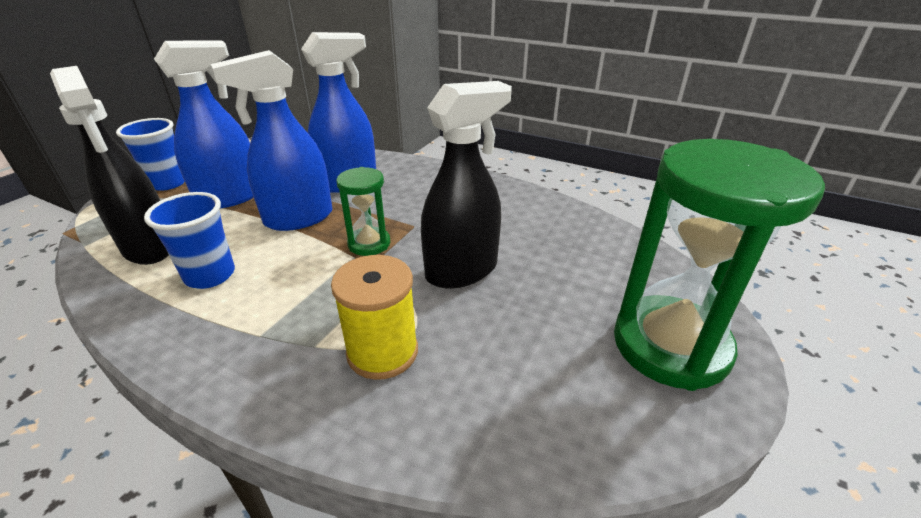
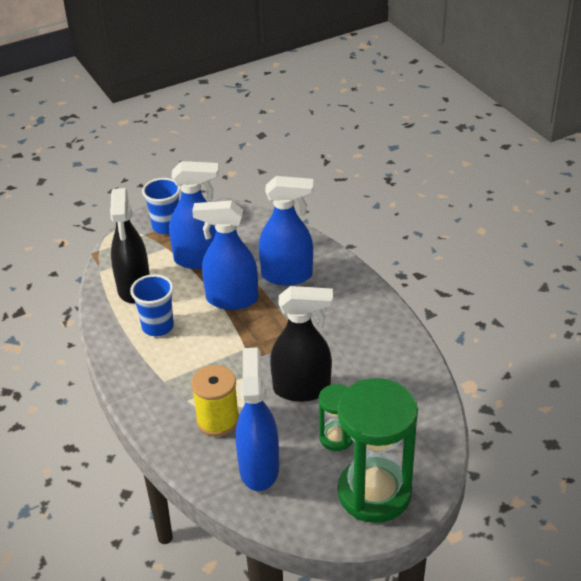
camera: 35 degrees right, 5 degrees up
(369, 244) = (261, 342): green hourglass -> green hourglass (336, 438)
(499, 389) = (259, 468): none -> blue spray bottle

